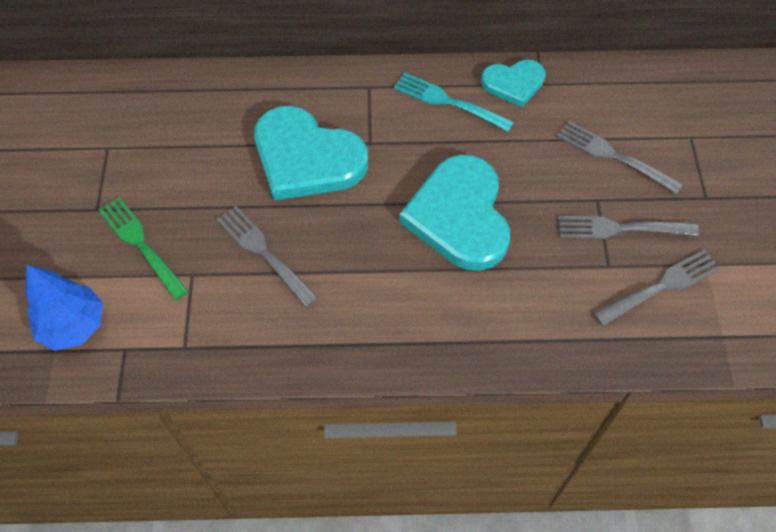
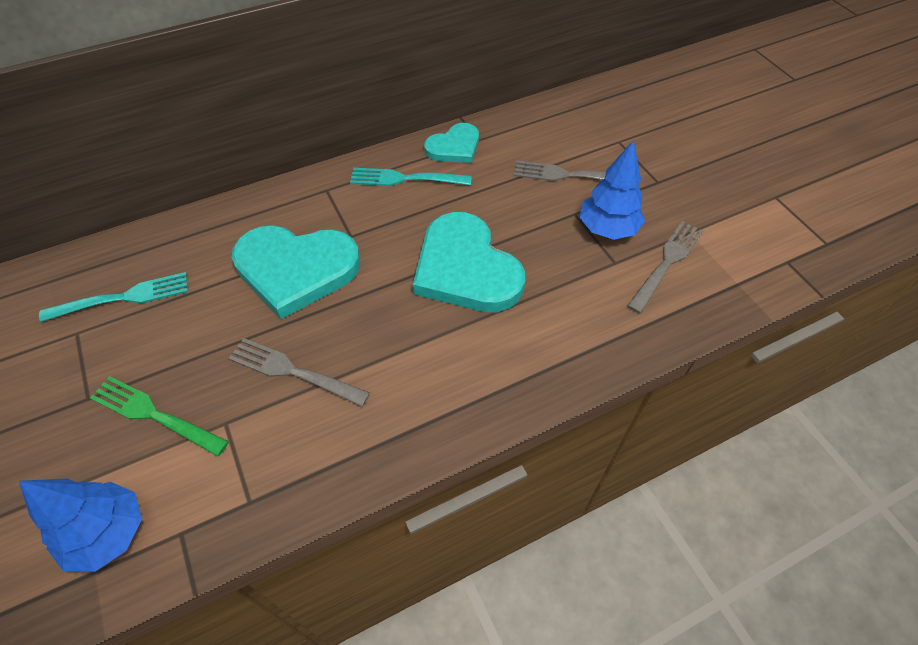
camera: 25 degrees left, 5 degrees down
(154, 129) = (123, 298): none -> turquoise fork
(621, 228) = (607, 229): grey fork -> blue tree

